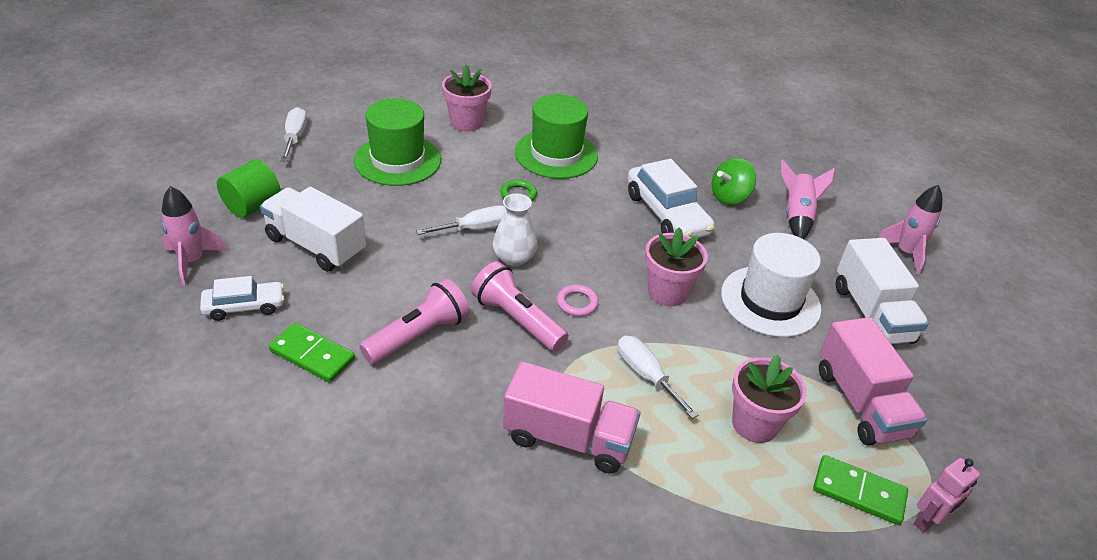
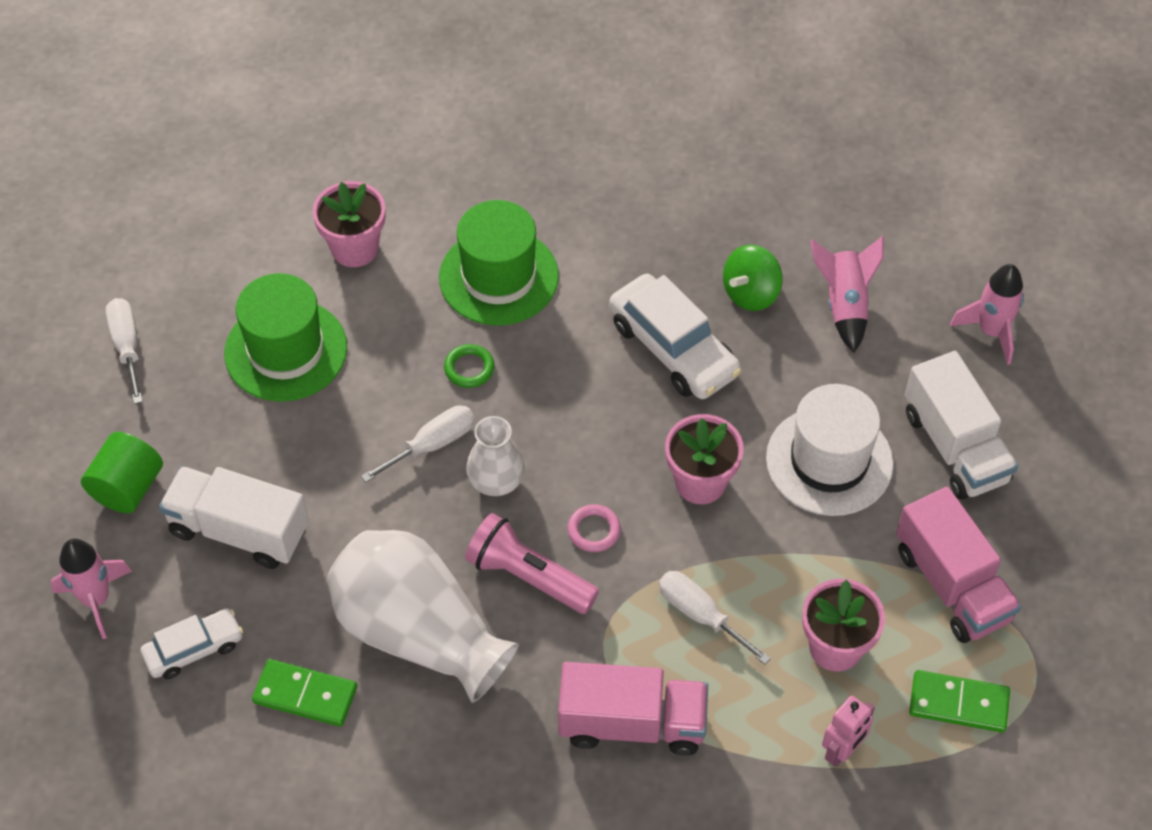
camera: 10 degrees left, 15 degrees up
(418, 335) = (418, 632): pink flashlight -> white vase
(928, 521) = (1034, 718): pink robot -> pink robot (842, 751)

